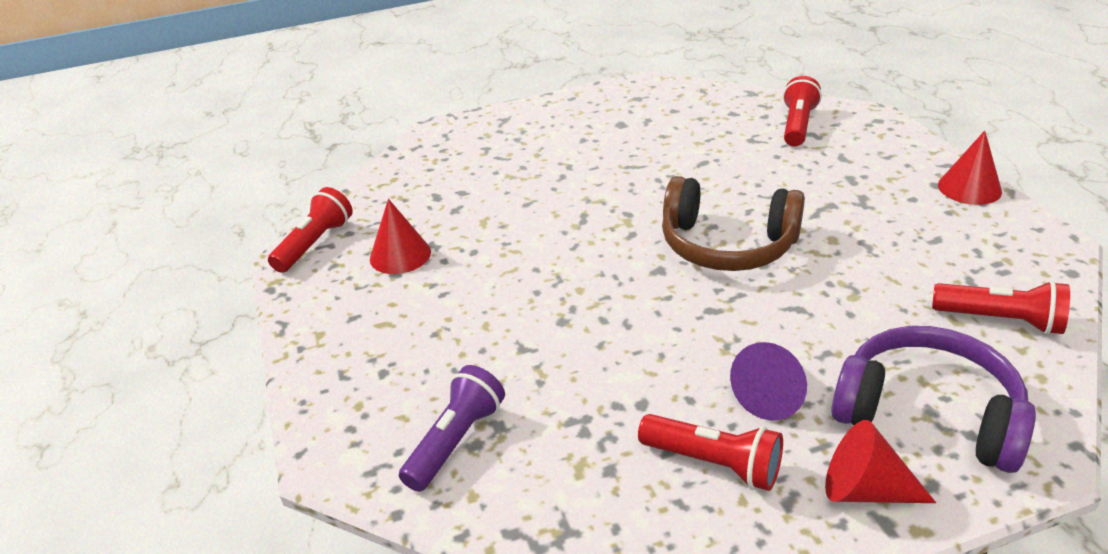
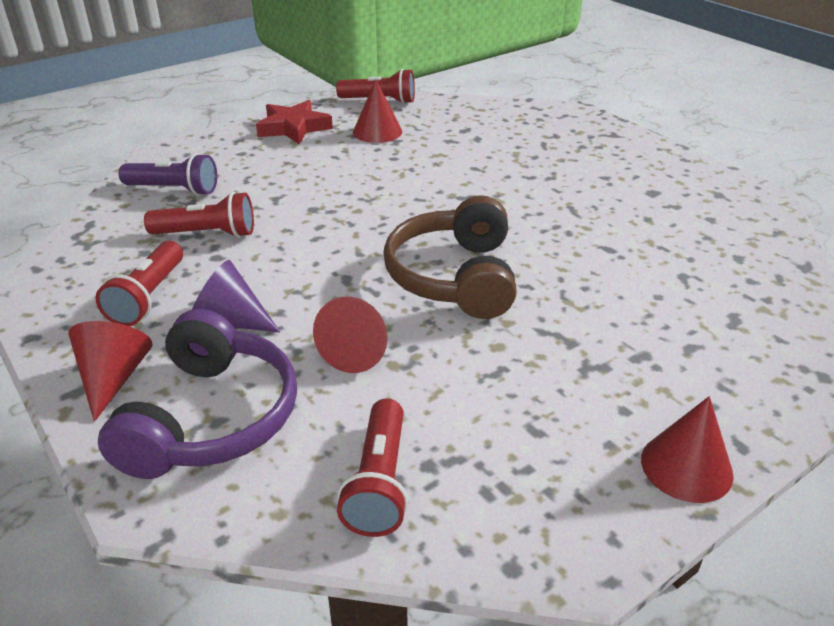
camera: 70 degrees right, 0 degrees up
(340, 320) = (294, 128): none -> red star
(797, 125) = (747, 306): red flashlight -> red flashlight (207, 234)
(832, 314) = (357, 350): none -> red cone

